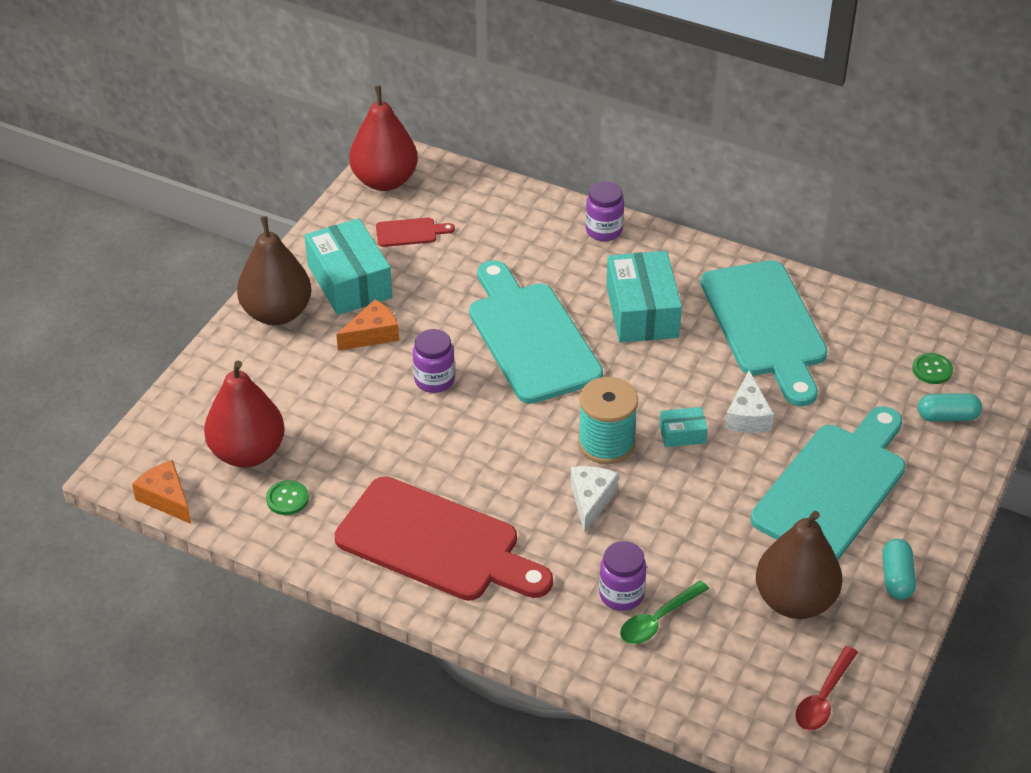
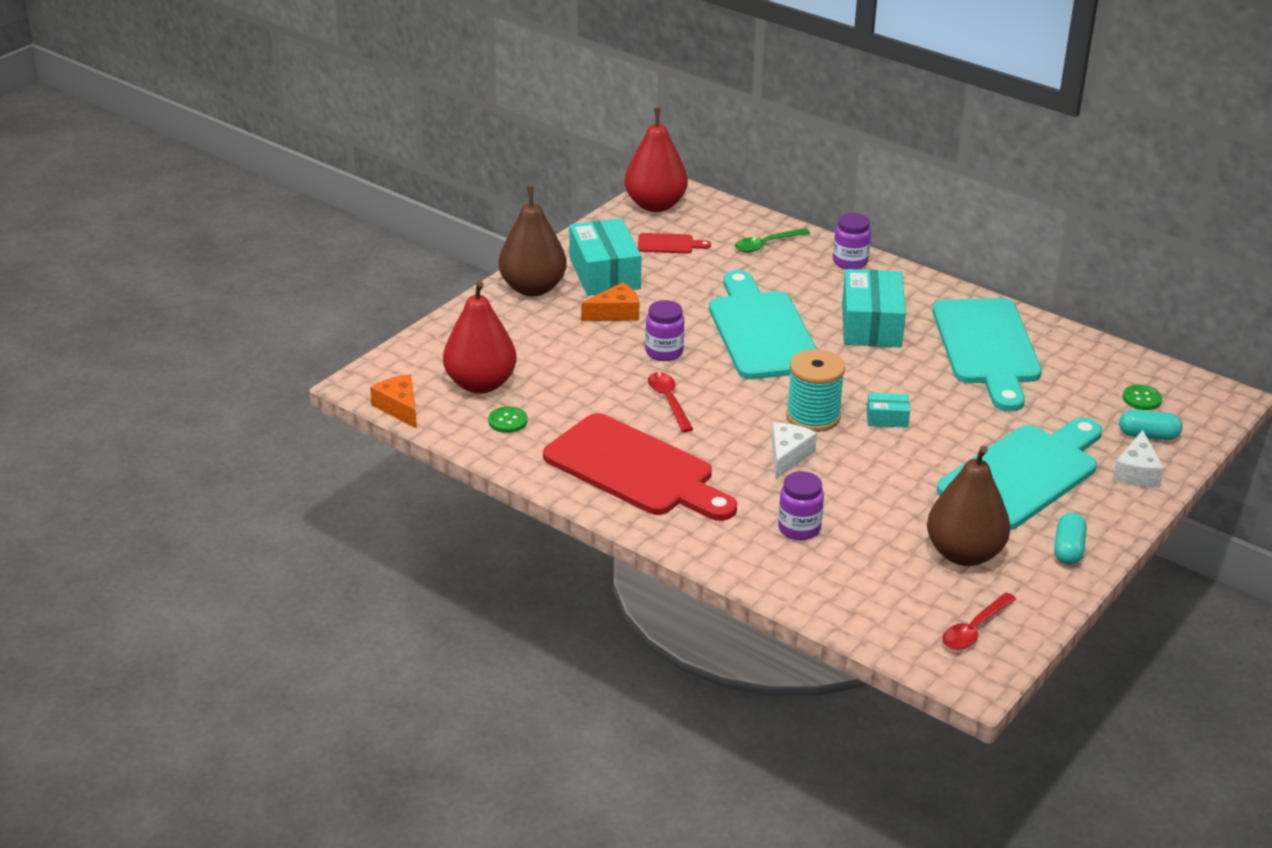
camera: 10 degrees right, 10 degrees down
(452, 445) = (668, 401): none -> red spoon
(658, 620) = (829, 551): green spoon -> green spoon (766, 245)
(747, 416) = (953, 412): white cheese -> white cheese (1136, 472)

